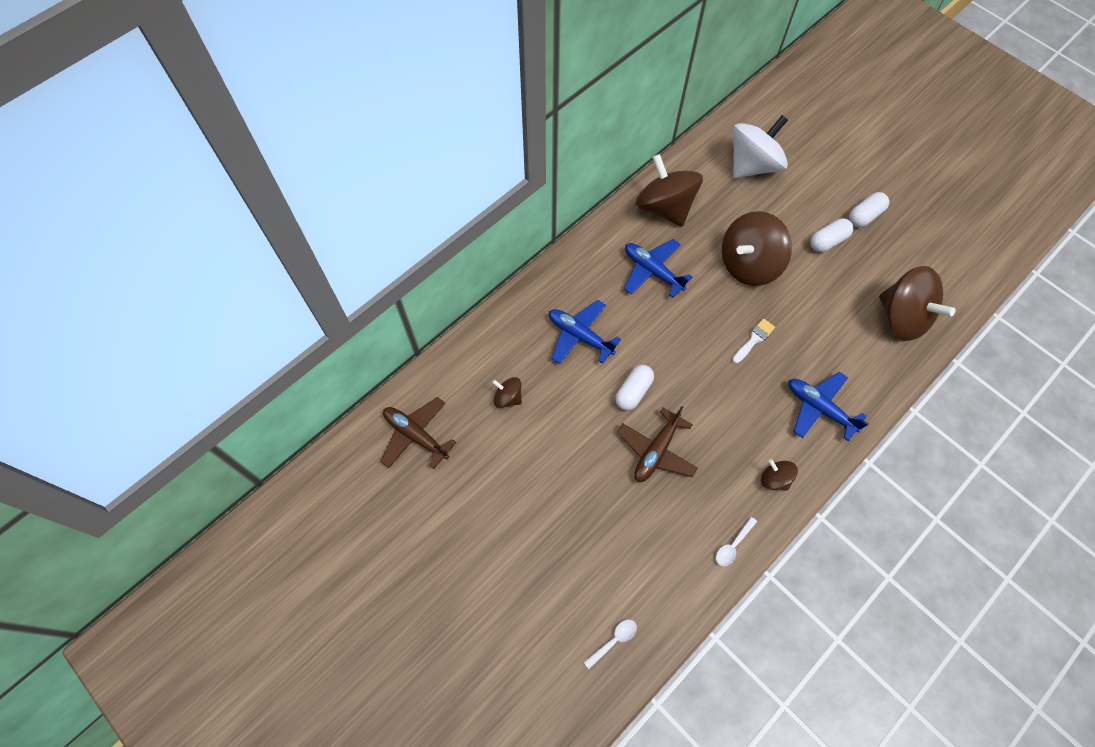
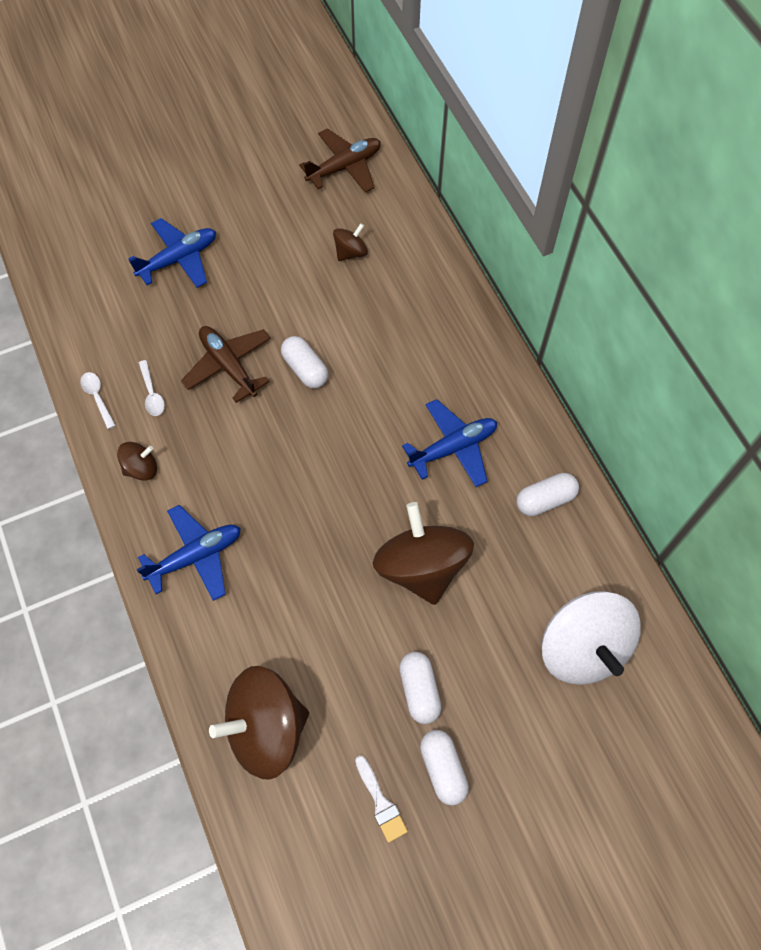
camera: 110 degrees right, 0 degrees up
(580, 336) = (396, 340): blue plane -> blue plane (178, 259)
(613, 641) = (71, 264): white spoon -> white spoon (152, 393)
(665, 207) = (545, 500): brown spinning top -> white capsule
(754, 340) = (313, 524): white brush -> white brush (381, 802)

